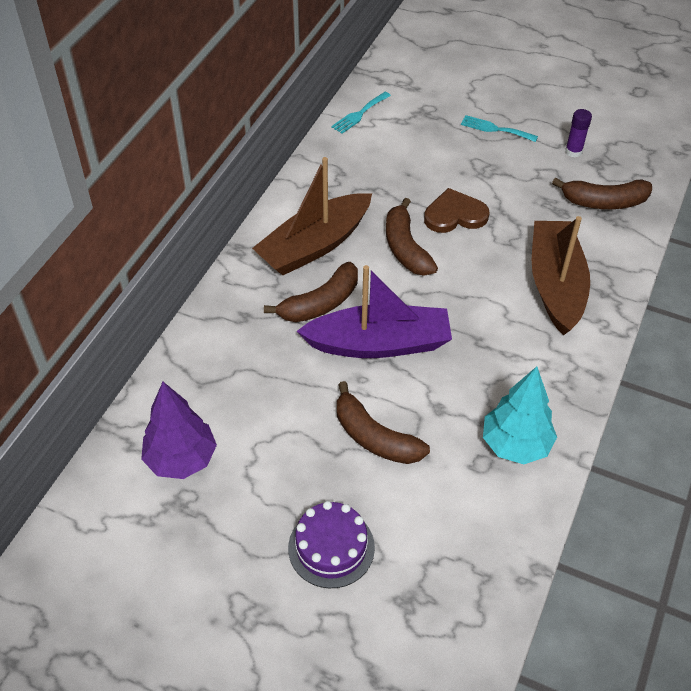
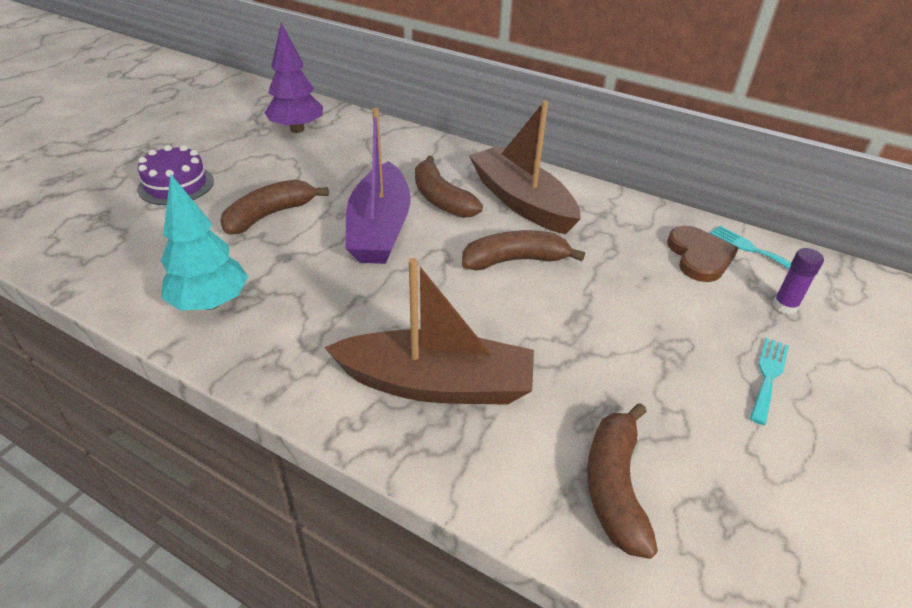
camera: 95 degrees right, 10 degrees down
(455, 215) = (573, 307): brown heart -> brown heart (699, 256)
(573, 151) = (741, 470): purple glue stick -> purple glue stick (785, 306)

